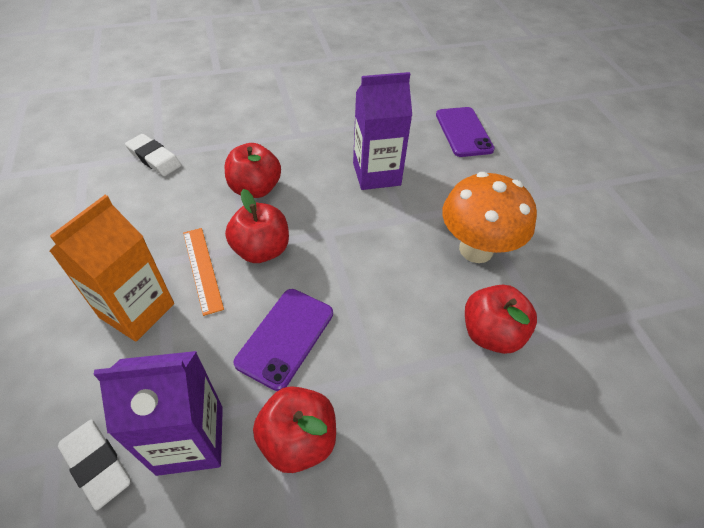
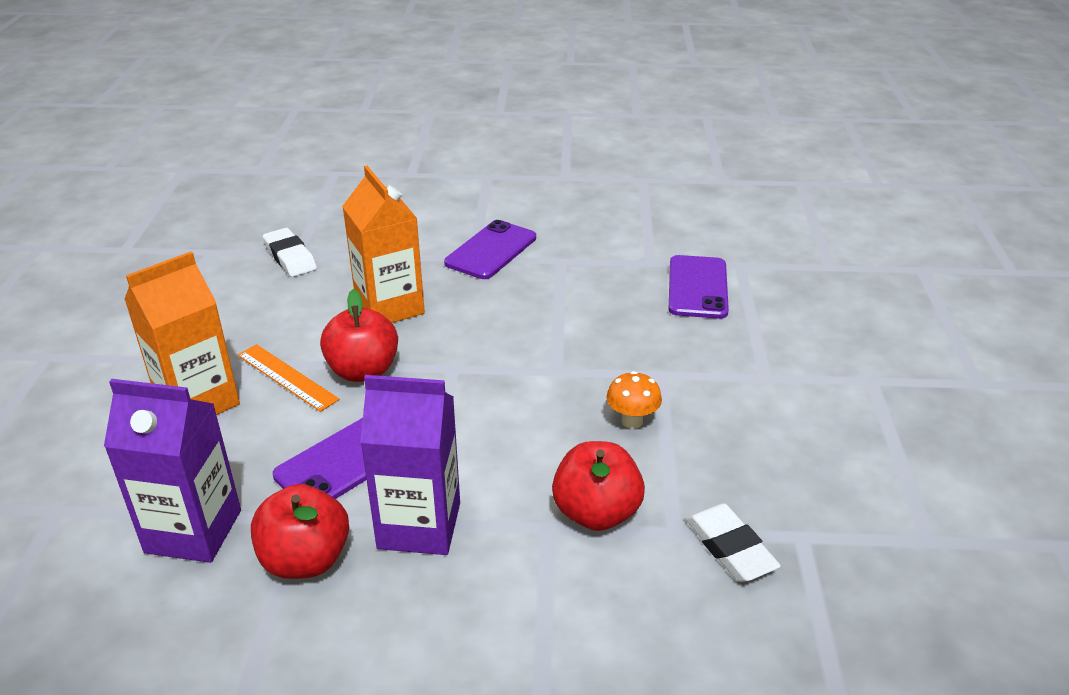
camera: 20 degrees right, 15 degrees down
(96, 464) = (92, 529): white eraser -> white eraser (730, 548)
(202, 269) = (287, 377): orange ruler -> orange ruler turned 45 degrees counterclockwise
(255, 189) = (389, 307): red apple -> orange carton
(308, 126) = (491, 250): none -> purple phone
(376, 174) = (549, 316): purple carton -> purple carton (419, 525)
(476, 249) = (632, 421): orange mushroom -> orange mushroom, size x0.47

